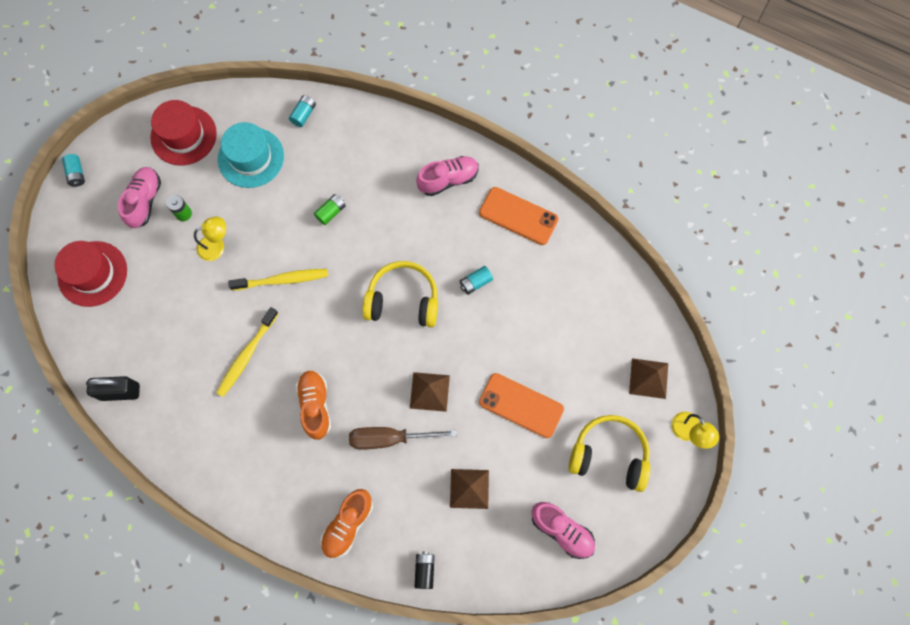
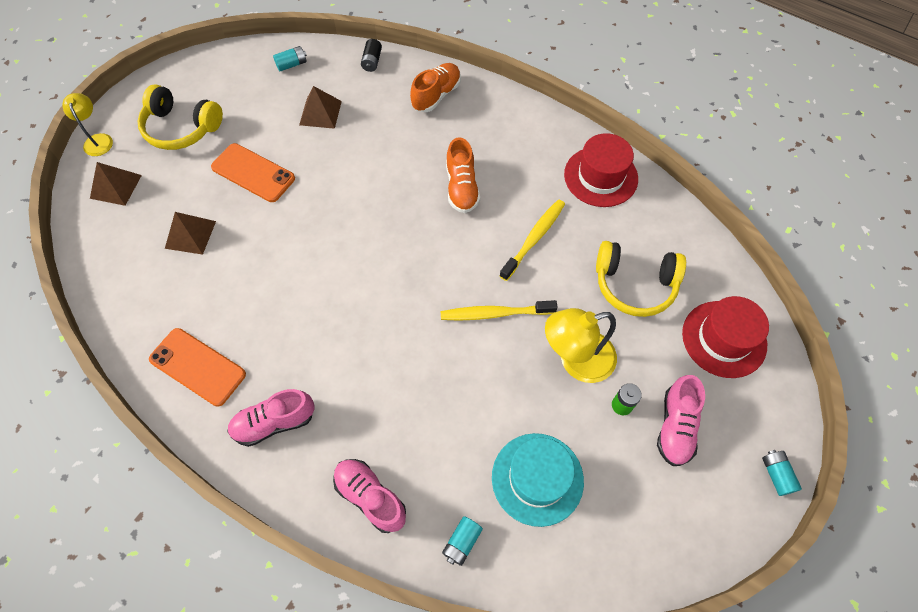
camera: 175 degrees left, 10 degrees down
(120, 392) = (666, 214): black padlock -> none
(183, 135) = (635, 522): red hat -> red hat (600, 176)
(216, 246) = (576, 360): yellow lamp -> yellow lamp, size x1.66
(331, 212) = (432, 391): green battery -> none
(389, 438) = (389, 155): brown screwdriver -> none
(403, 300) = (357, 280): yellow headphones -> yellow headphones (634, 285)
(429, 391) = (343, 191): brown pyramid -> brown pyramid (190, 234)
(475, 283) = (270, 293): turquoise battery -> turquoise battery (292, 64)
(562, 530) = (245, 79): pink shoe -> pink shoe (370, 497)

